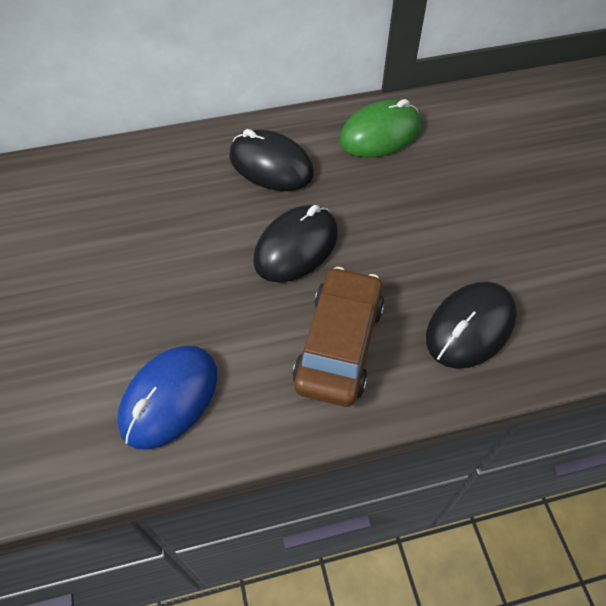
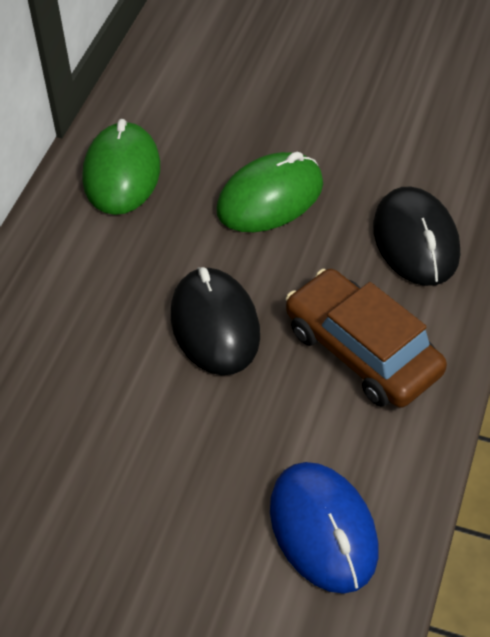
camera: 55 degrees left, 5 degrees down
(271, 165) = (79, 290): black mouse -> none
(430, 219) = (270, 198): none -> green mouse

